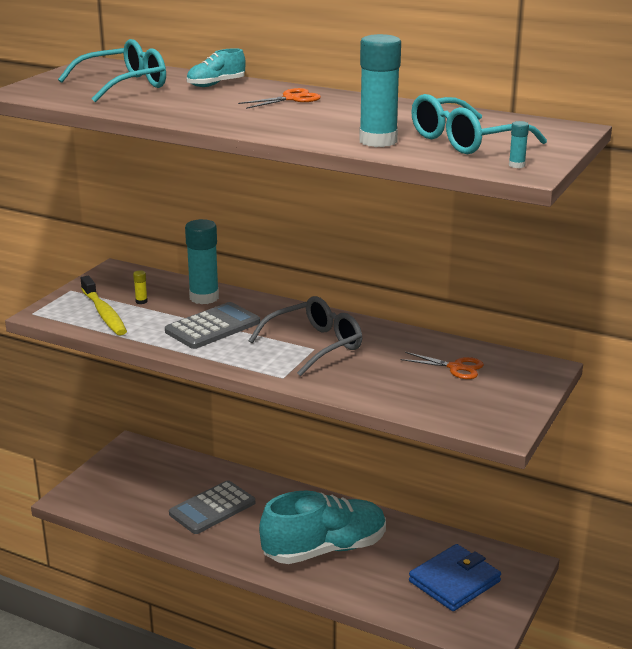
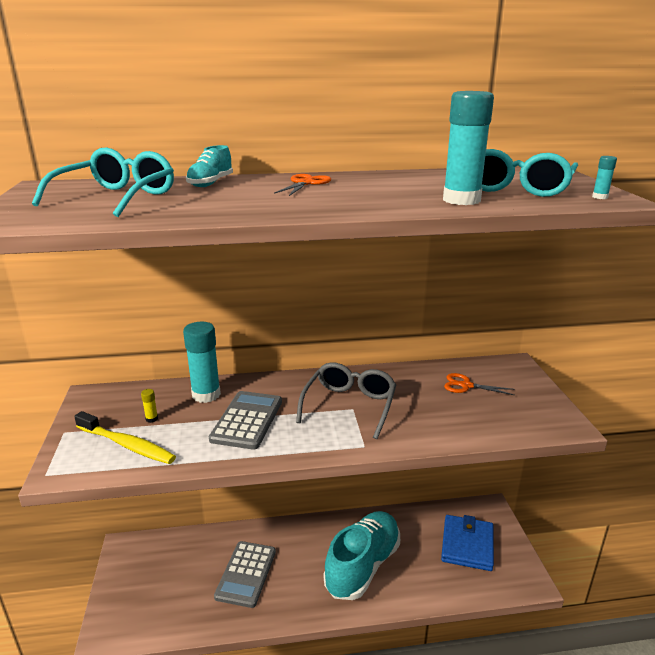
camera: 35 degrees left, 0 degrees up
(455, 367) = (466, 385): orange scissors -> orange scissors turned 150 degrees counterclockwise

